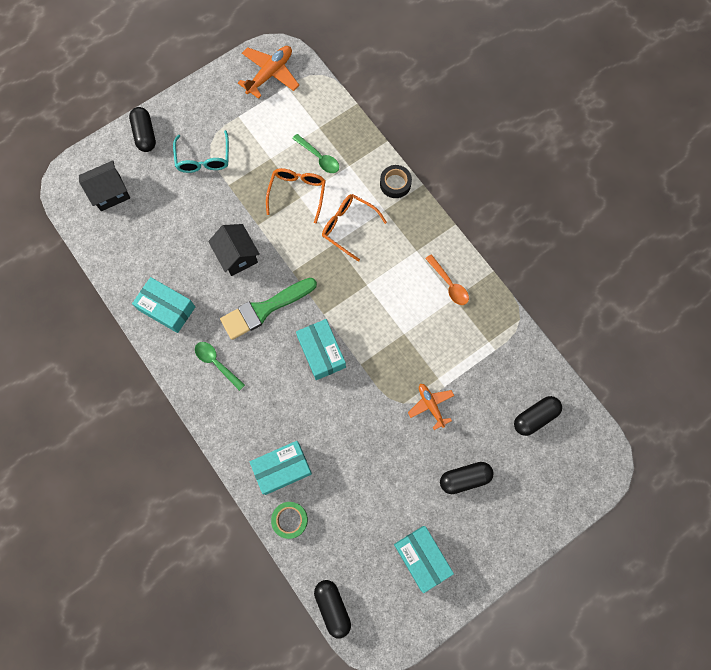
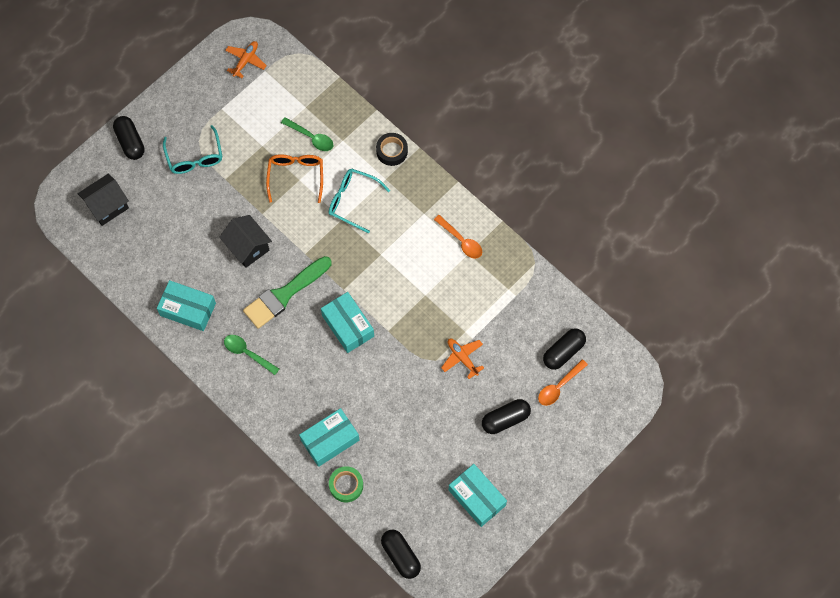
camera: 10 degrees left, 5 degrees down
(270, 74) = (245, 61): orange plane -> orange plane, size x0.64
(348, 227) = (353, 201): orange glasses -> turquoise glasses
(525, 453) = (559, 386): none -> orange spoon

